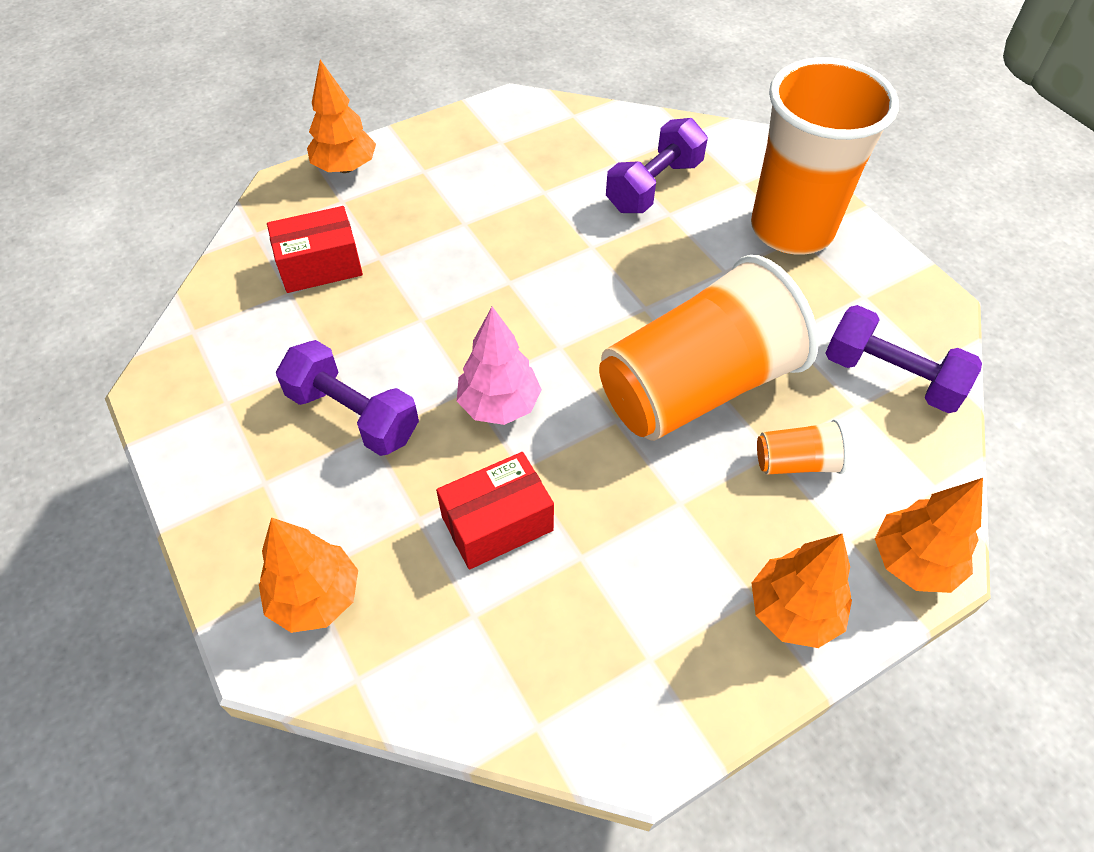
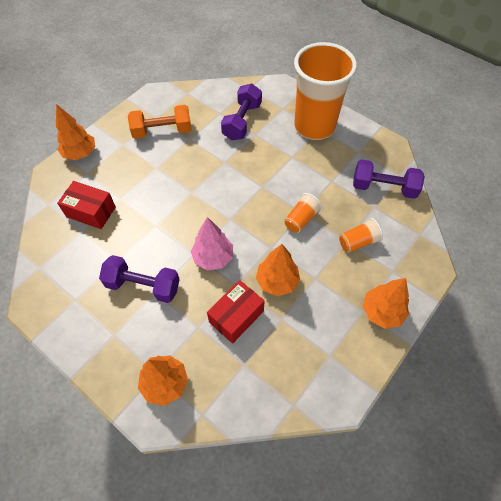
camera: 20 degrees left, 5 degrees up
(320, 266) = (91, 212): red box -> red box turned 60 degrees clockwise
(501, 167) = (162, 131): none -> orange dumbbell
(697, 387) = (301, 219): orange cup -> orange cup, size x0.41
(913, 562) = (422, 272): orange tree -> orange tree (277, 281)

